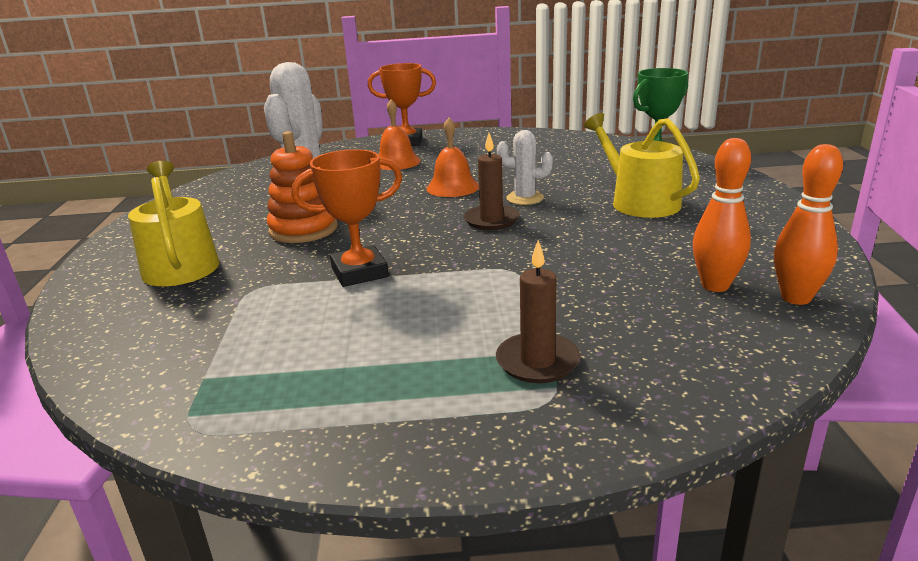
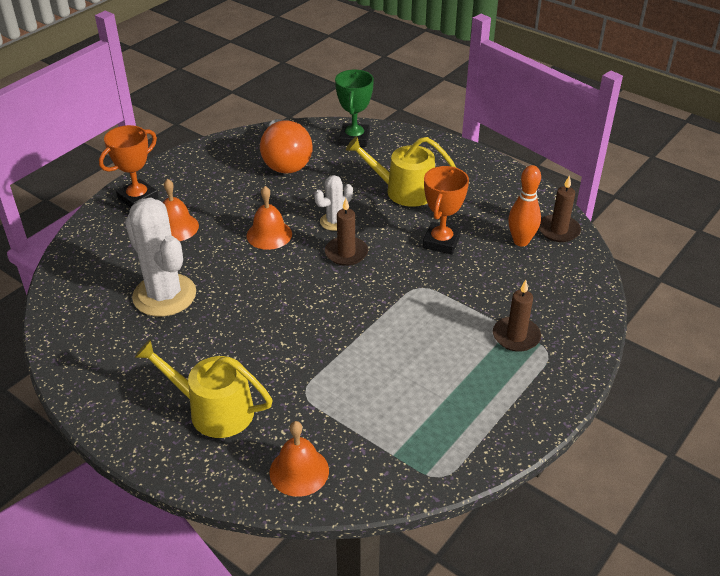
camera: 50 degrees left, 15 degrees up
(125, 336) = (299, 471): none -> orange bell
(303, 229) = (239, 331): orange stacking toy -> none
(359, 272) = (343, 341): orange trophy -> orange trophy (441, 242)
(559, 154) = (285, 161): none -> orange light bulb
(796, 298) = (558, 230): orange bowling pin -> brown candle

